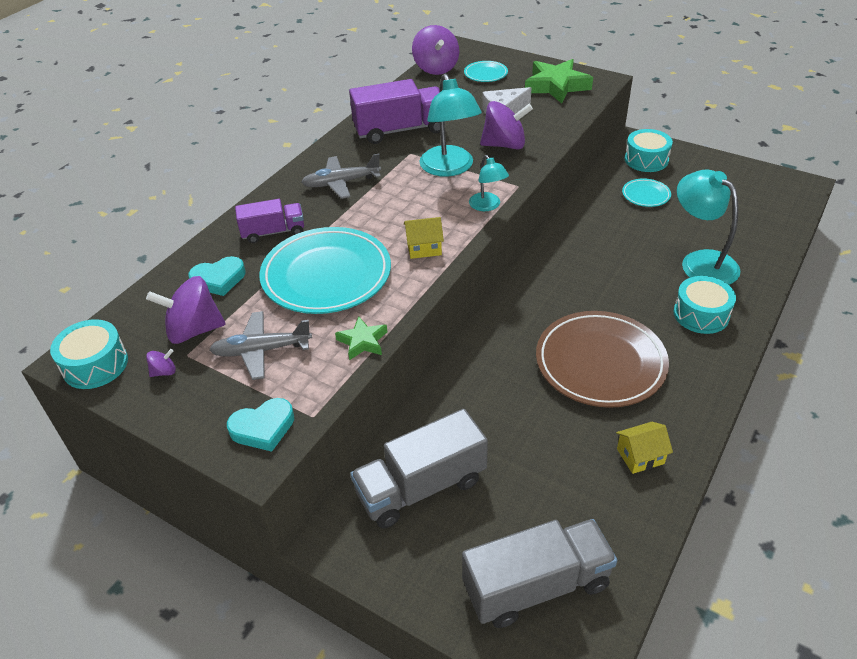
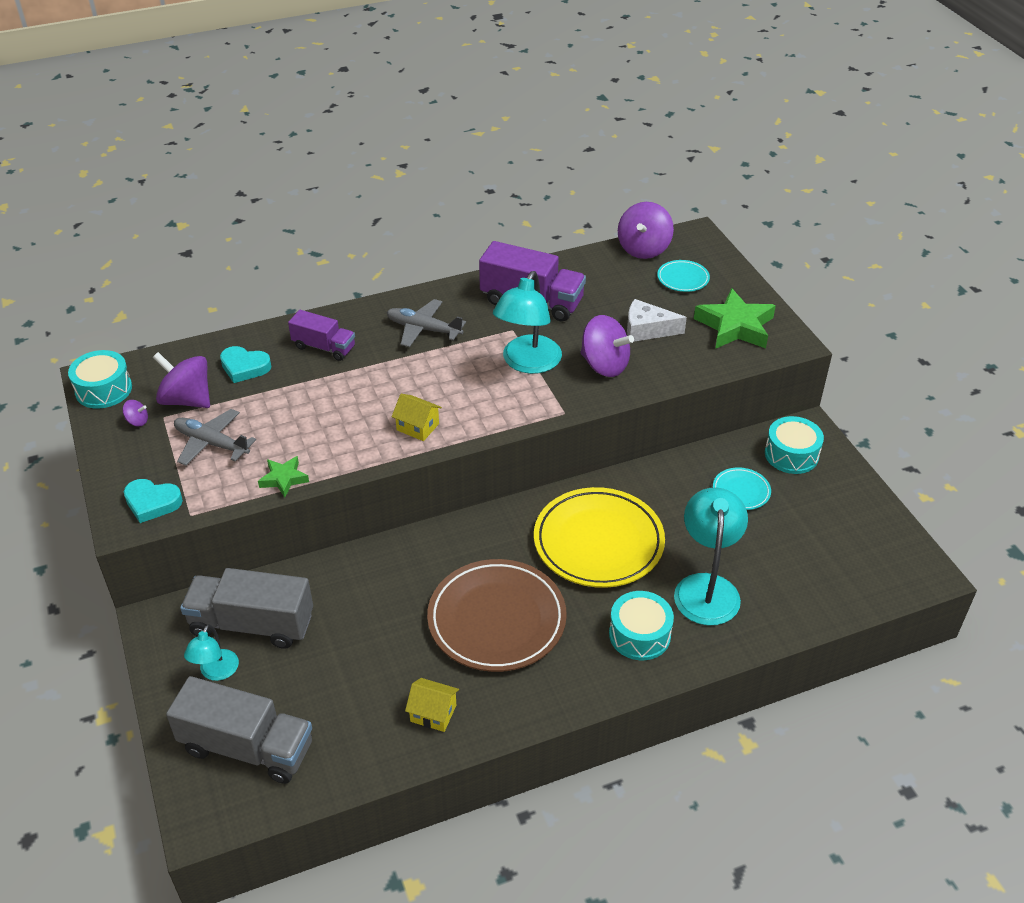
camera: 35 degrees right, 0 degrees up
(326, 275) = (320, 408): turquoise plate -> none
(487, 206) = (514, 417): turquoise lamp -> turquoise lamp (216, 672)
(601, 273) = (598, 542): none -> yellow plate

